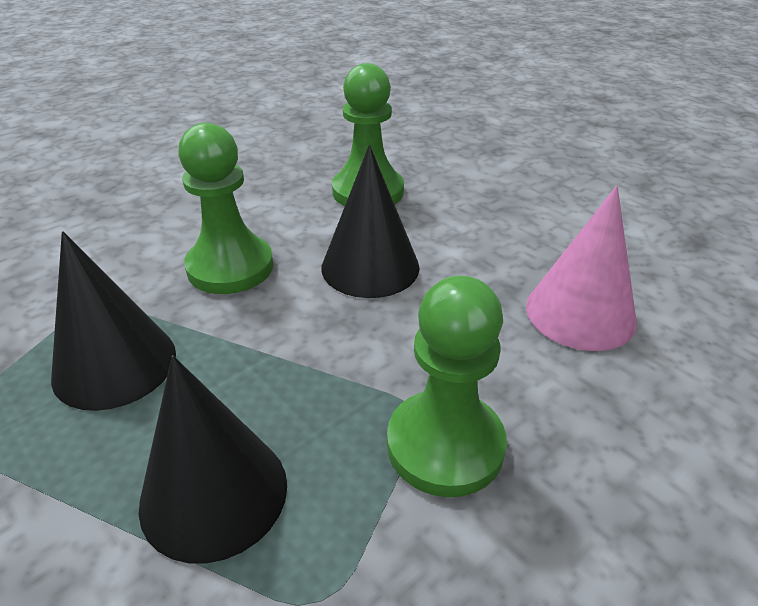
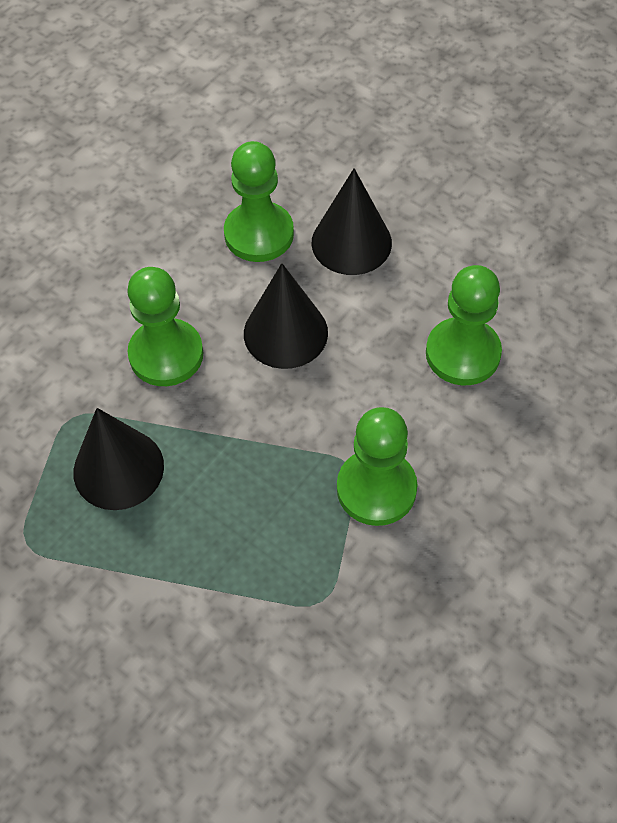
camera: 10 degrees left, 20 degrees up
(214, 493) = (235, 551): black cone -> black cone (351, 242)
(580, 313) = (462, 353): pink cone -> green pawn

